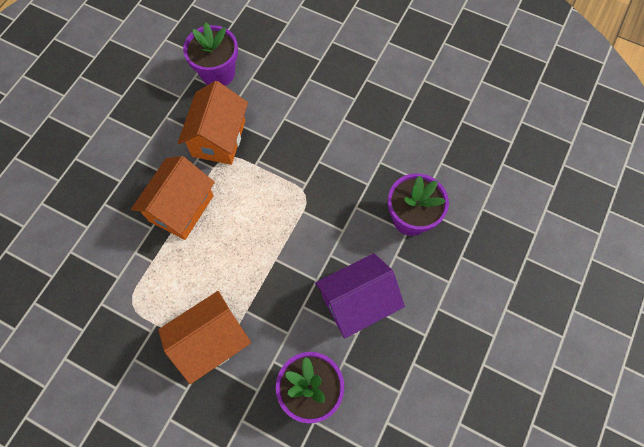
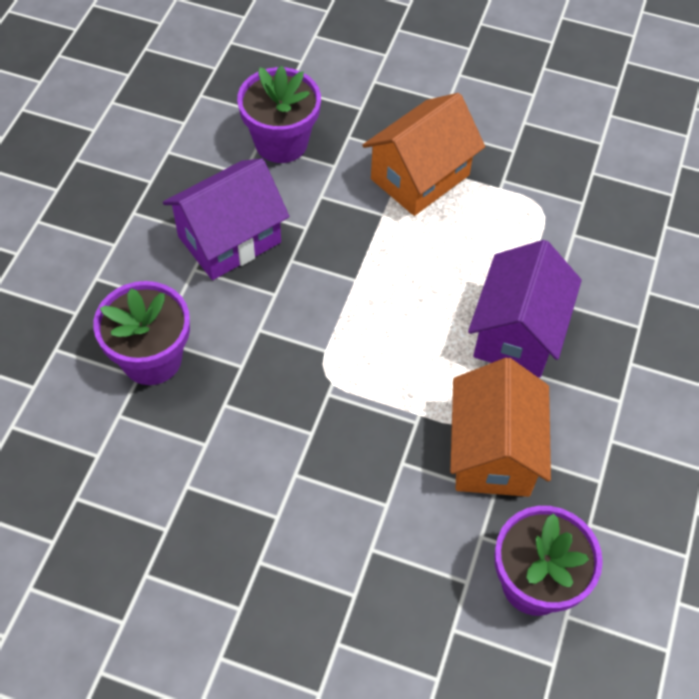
camera: 170 degrees right, 10 degrees down
(181, 208) = (517, 333): orange house -> purple house

